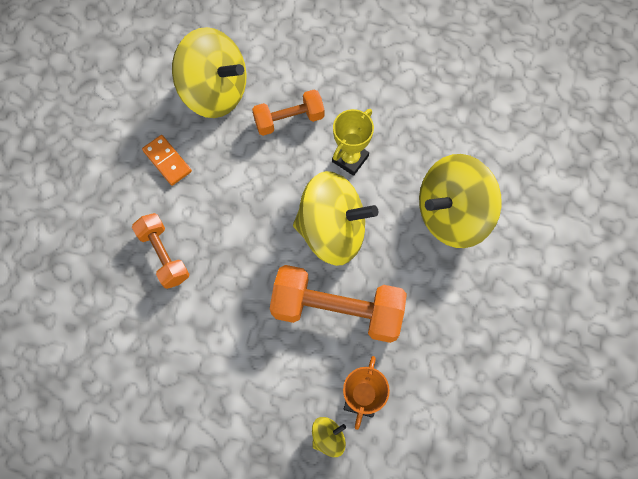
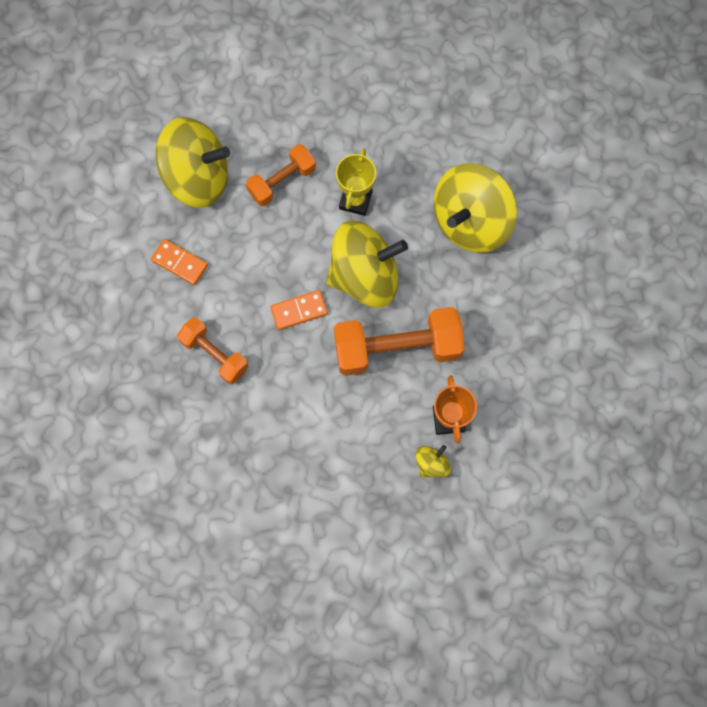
camera: 20 degrees left, 5 degrees up
(258, 242) = (299, 310): none -> orange domino

